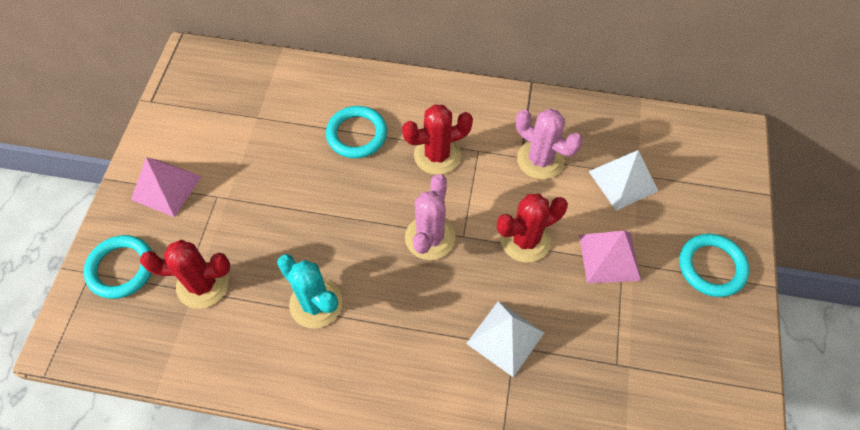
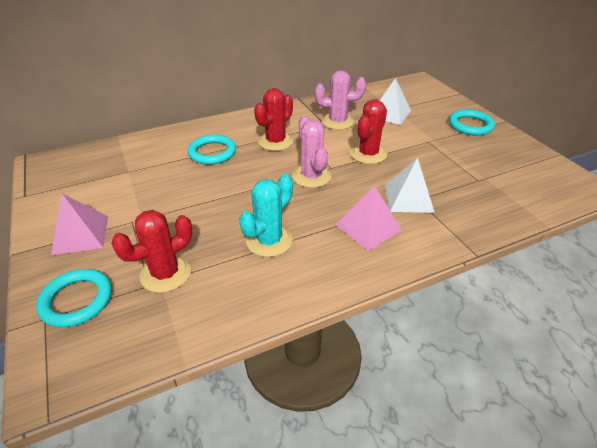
camera: 35 degrees left, 20 degrees down
(316, 303) = (269, 241): turquoise cactus -> turquoise cactus turned 60 degrees counterclockwise
(609, 257) = (419, 142): pink pyramid -> pink pyramid (368, 227)

